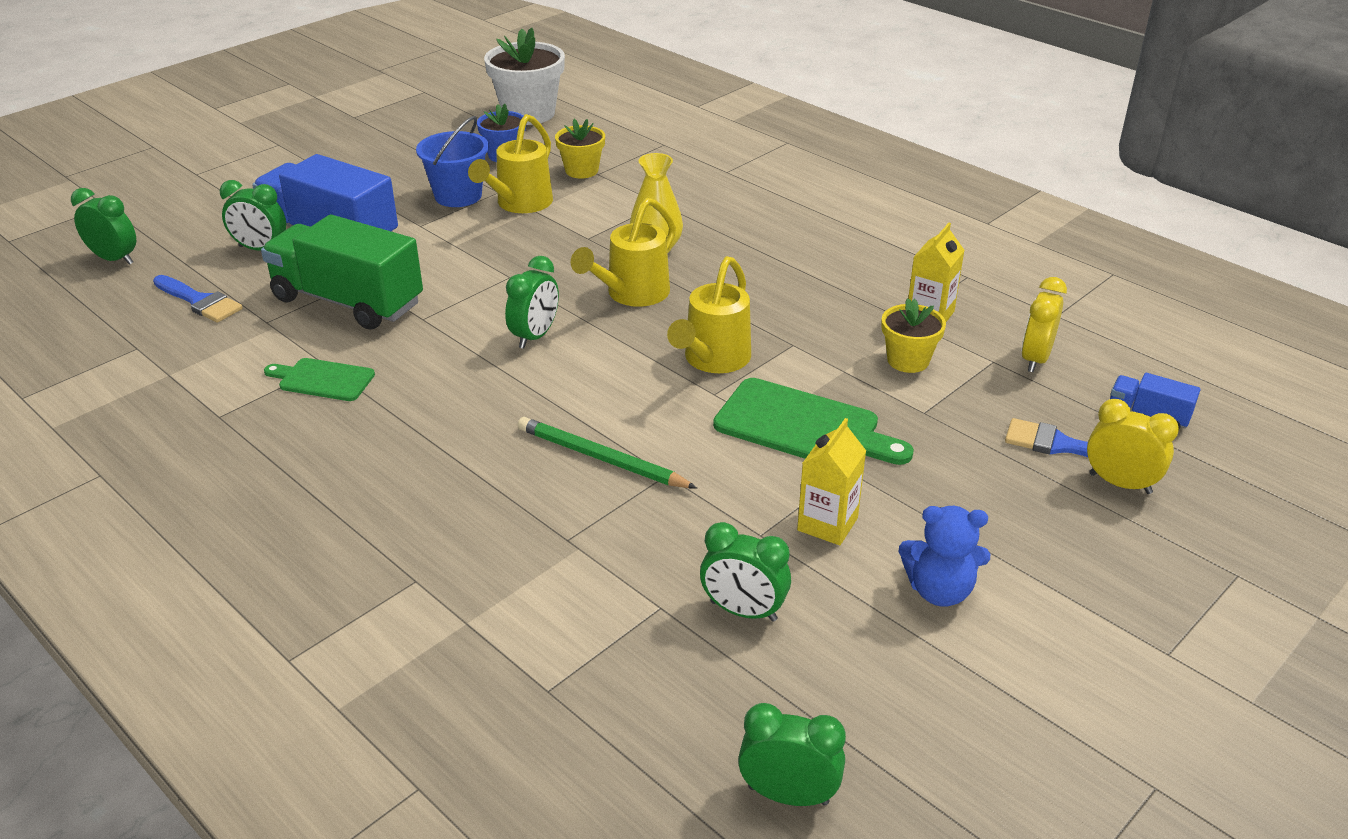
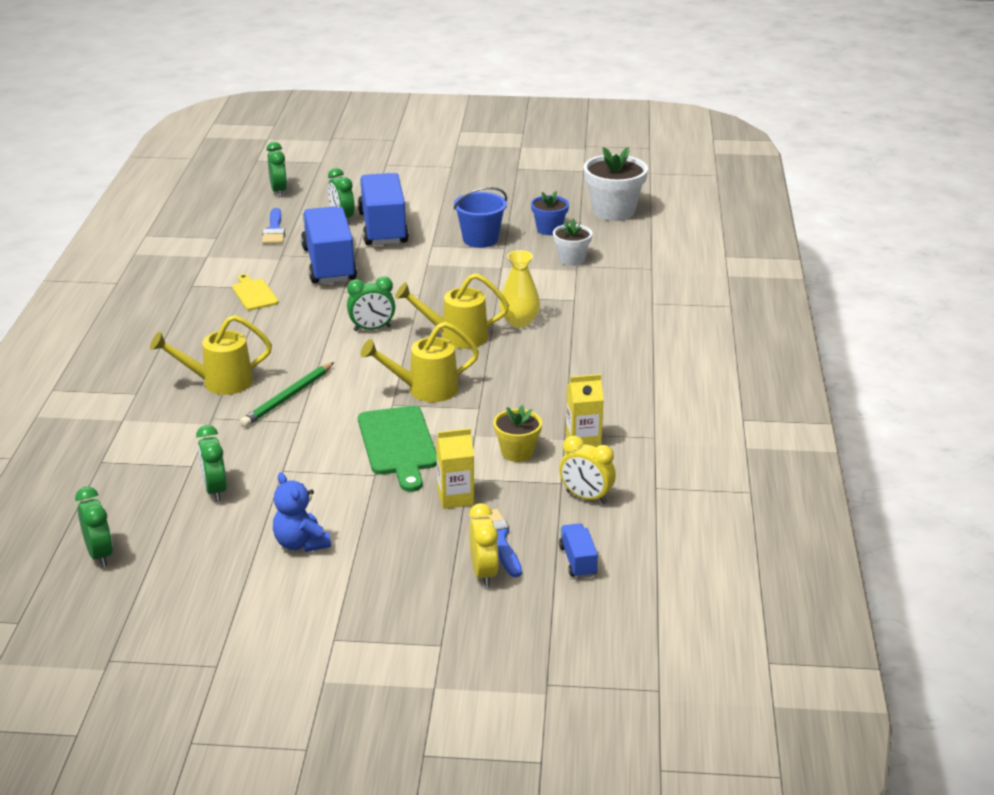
camera: 50 degrees right, 5 degrees down
(322, 380) = (254, 294): green cutting board -> yellow cutting board
(348, 301) = (329, 265): green truck -> blue truck
(520, 204) = (501, 260): yellow watering can -> yellow watering can (220, 382)
(581, 170) = (571, 259): yellow flower pot -> white flower pot
(601, 459) = (288, 397): green pencil -> green pencil turned 135 degrees counterclockwise
(827, 524) = (316, 487): yellow carton -> yellow carton (455, 497)
(1035, 359) = (586, 497): yellow clock -> yellow clock turned 135 degrees counterclockwise

